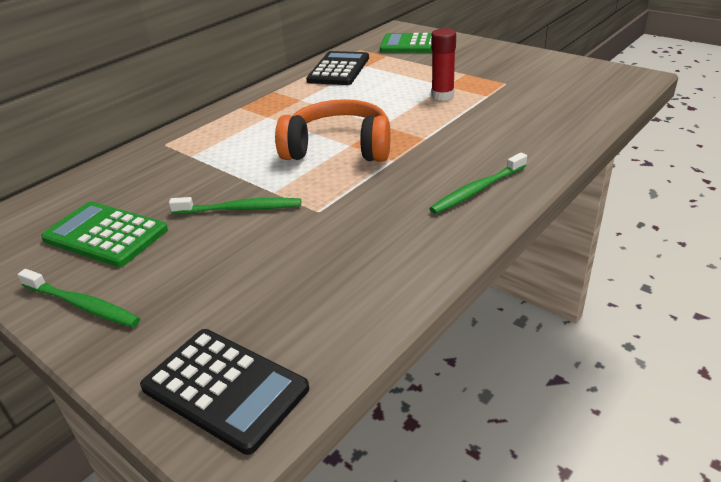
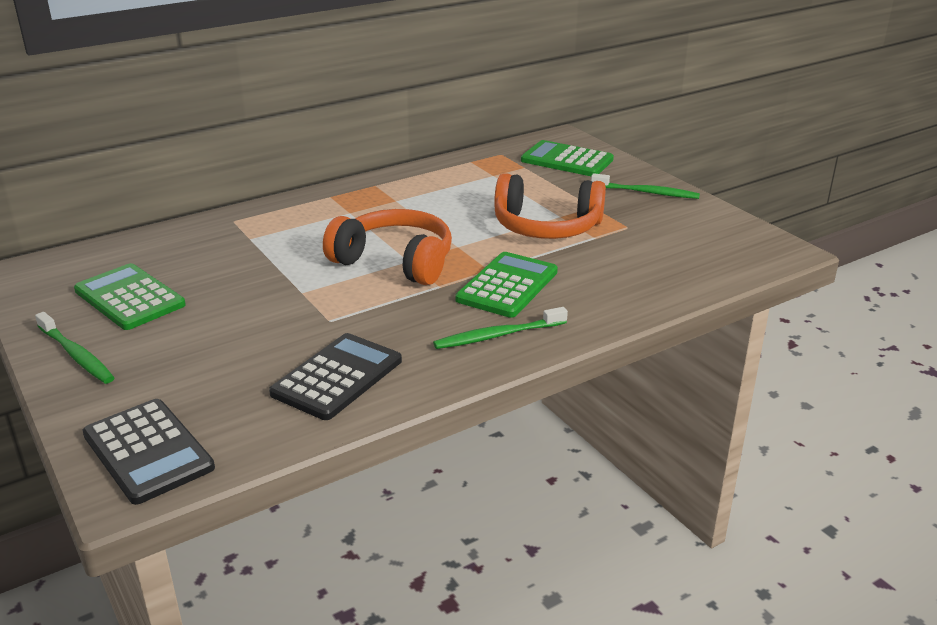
camera: 15 degrees right, 5 degrees down
(240, 209) = (261, 301): green toothbrush -> green toothbrush (647, 192)
(338, 69) = (460, 173): black calculator -> black calculator (337, 377)
(442, 95) = (546, 227): red glue stick -> orange headphones
(450, 147) = (507, 286): none -> green calculator

